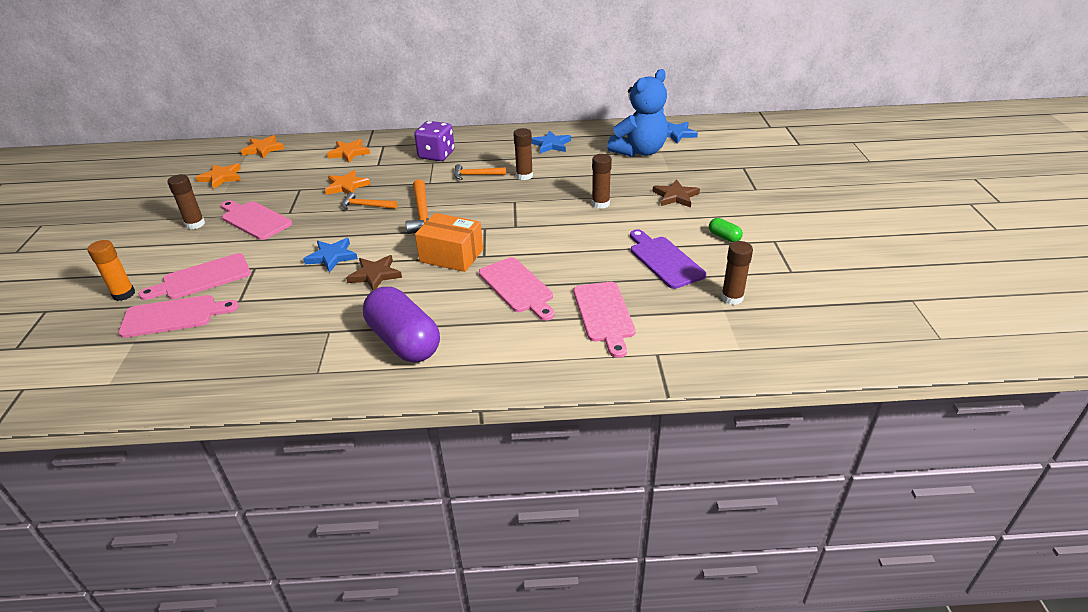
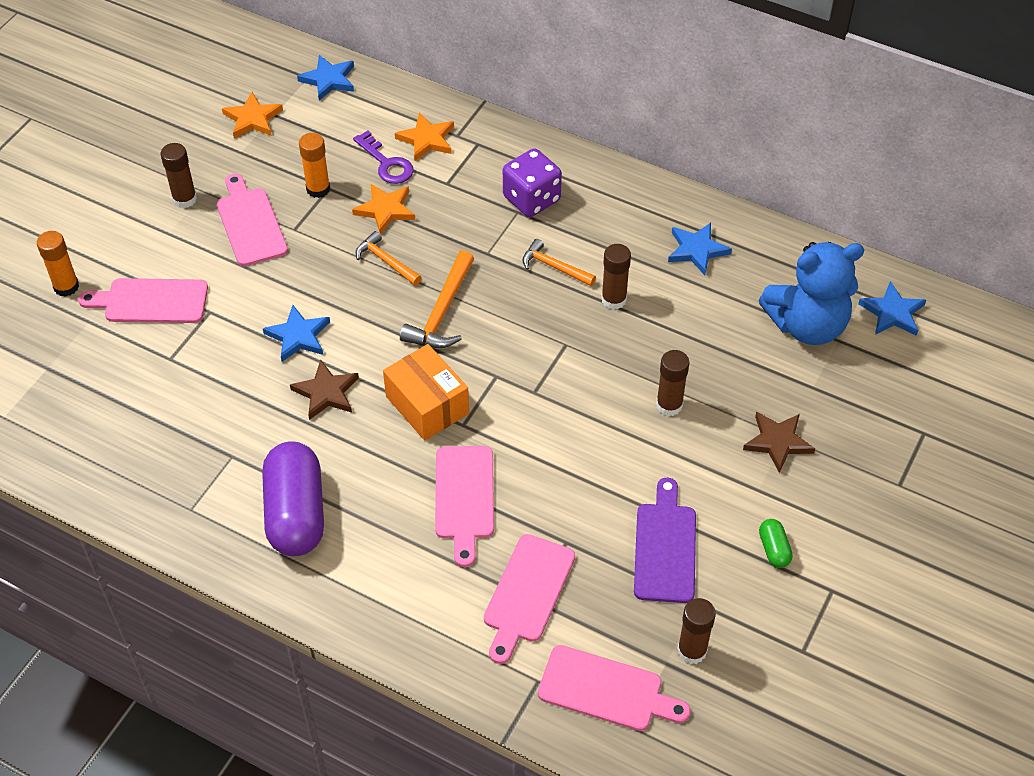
camera: 30 degrees right, 15 degrees up
(173, 316) = (98, 348): pink cutting board -> pink cutting board (606, 690)
(263, 149) = (328, 80): orange star -> blue star
(292, 191) = (318, 189): none -> orange glue stick
(331, 168) = (387, 163): none -> purple key

